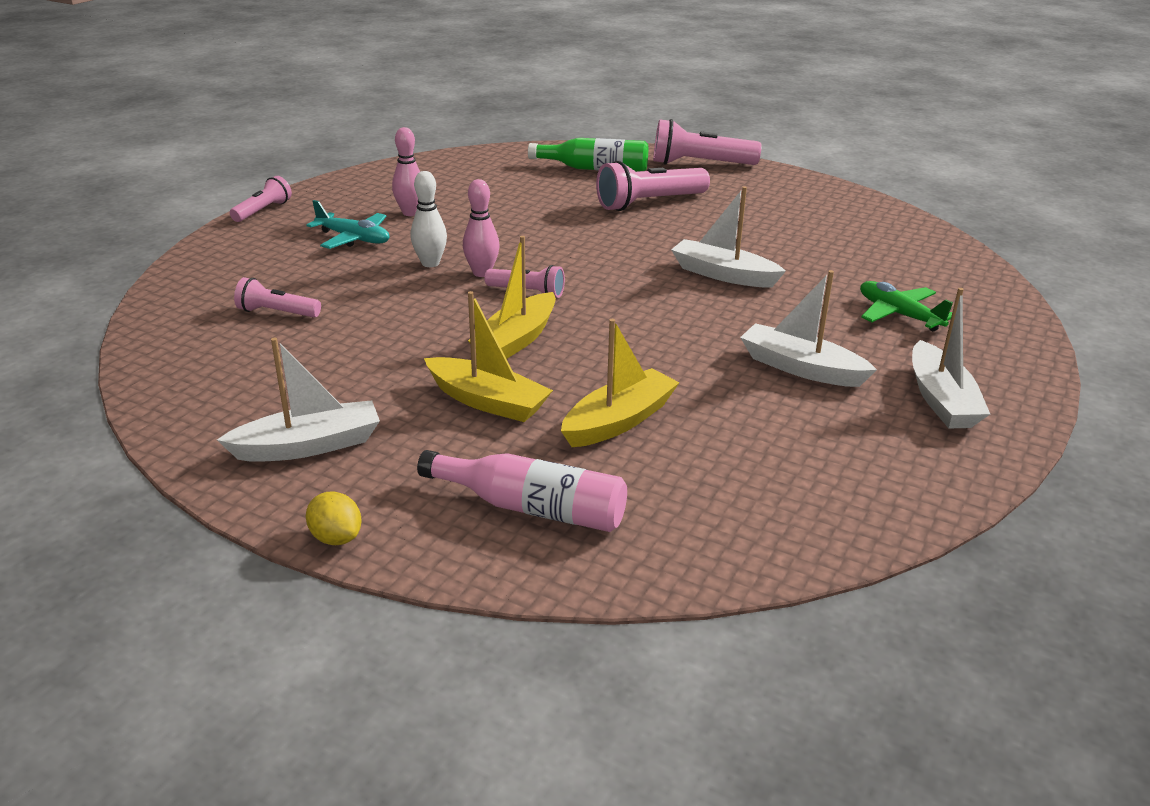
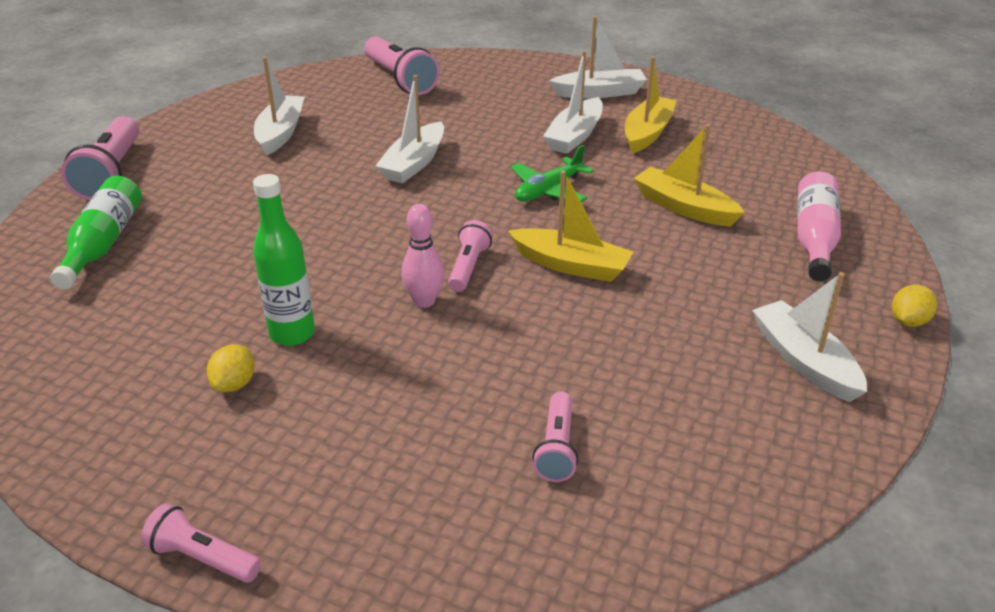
camera: 95 degrees left, 5 degrees up
(353, 239) = (325, 424): turquoise plane -> none
(410, 213) = (234, 384): pink bowling pin -> yellow lemon
(430, 263) = (401, 342): white bowling pin -> none
(458, 228) = (292, 334): none -> green bottle
(487, 401) = (685, 271): yellow boat -> yellow boat (647, 133)
(649, 203) = (230, 203): pink flashlight -> pink flashlight (400, 79)
(781, 218) = (280, 133): none -> white boat
(899, 315) = (478, 96): green plane -> green plane (548, 190)

